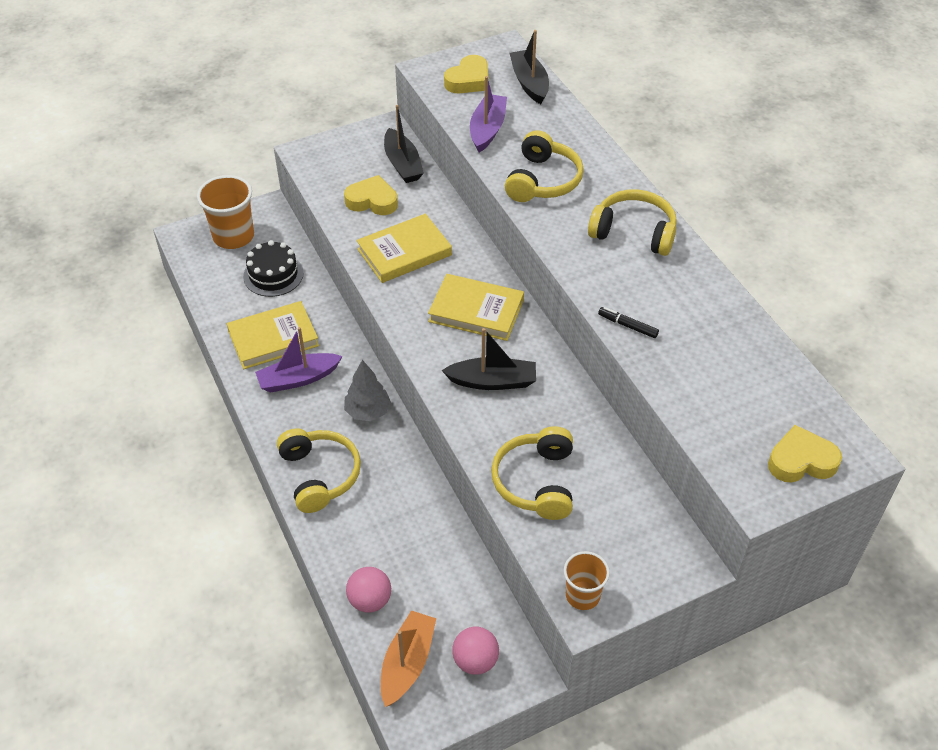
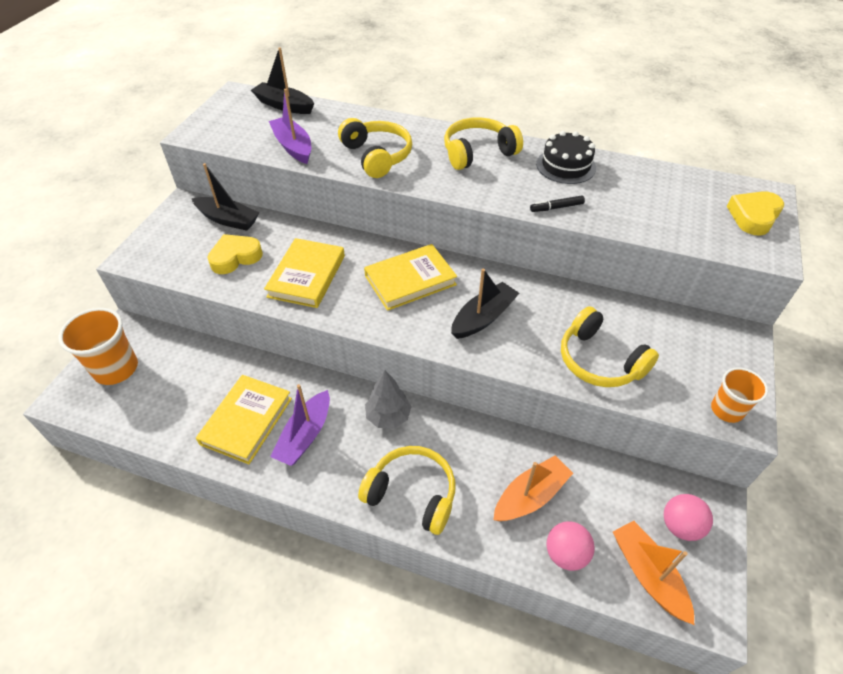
camera: 45 degrees left, 0 degrees up
(273, 275) = (188, 373): black cake -> black cake (566, 166)
(396, 546) = (530, 496): none -> orange boat
(468, 80) = (236, 125): yellow heart -> none

